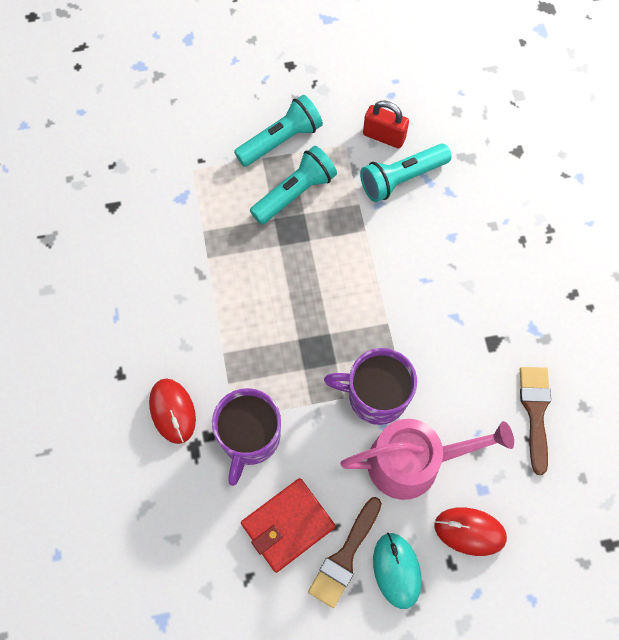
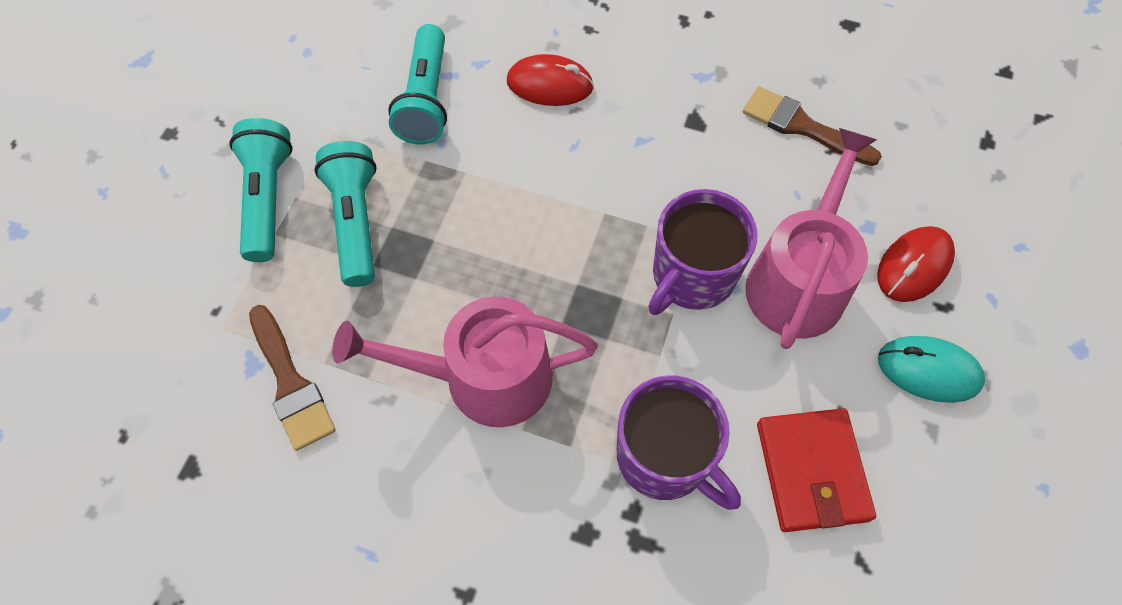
camera: 60 degrees left, 5 degrees down
(173, 411) = (568, 544): red mouse -> red mouse (550, 84)
(241, 316) = (484, 378): none -> pink watering can
(345, 556) = (885, 422): brown brush -> brown brush (291, 383)
(384, 136) = (356, 87): red padlock -> none

